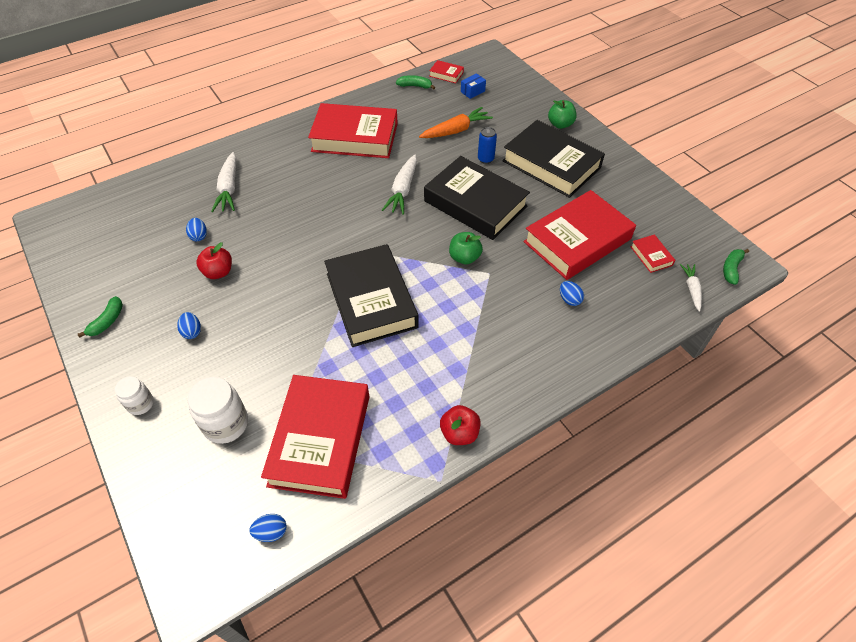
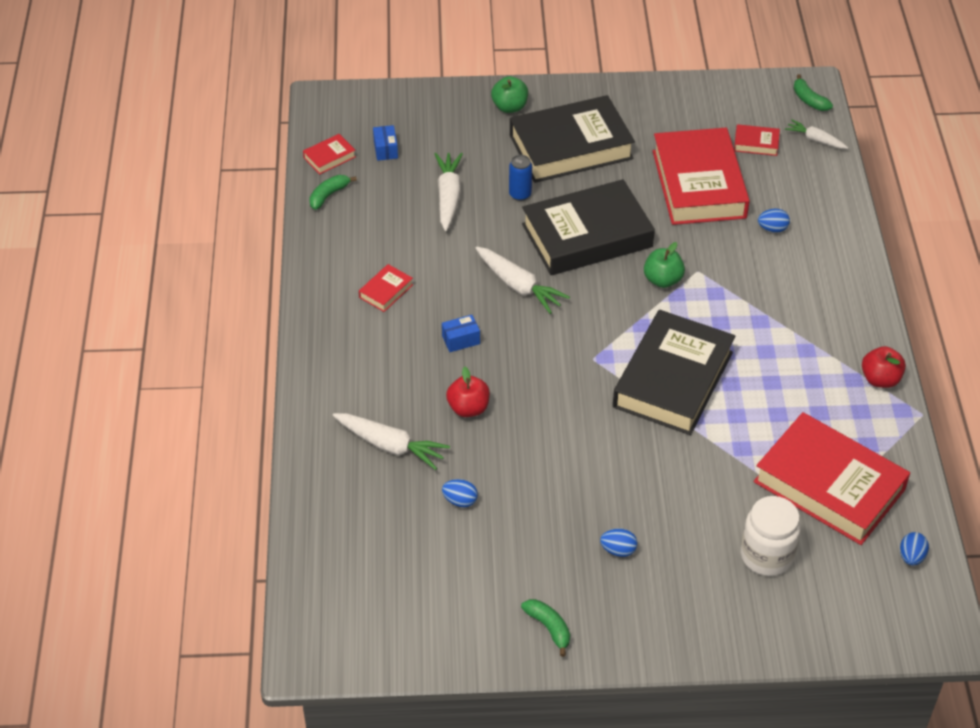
camera: 60 degrees left, 5 degrees down
(140, 404) = (696, 623): white jar -> none
(218, 272) = (538, 499): red apple -> red apple (468, 408)
(336, 183) = (461, 340): none -> blue box
(355, 137) = (386, 291): red book -> red book, size x0.41
(371, 300) = (673, 379): black book -> black book turned 75 degrees counterclockwise
(456, 130) = (448, 196): orange carrot -> white carrot

